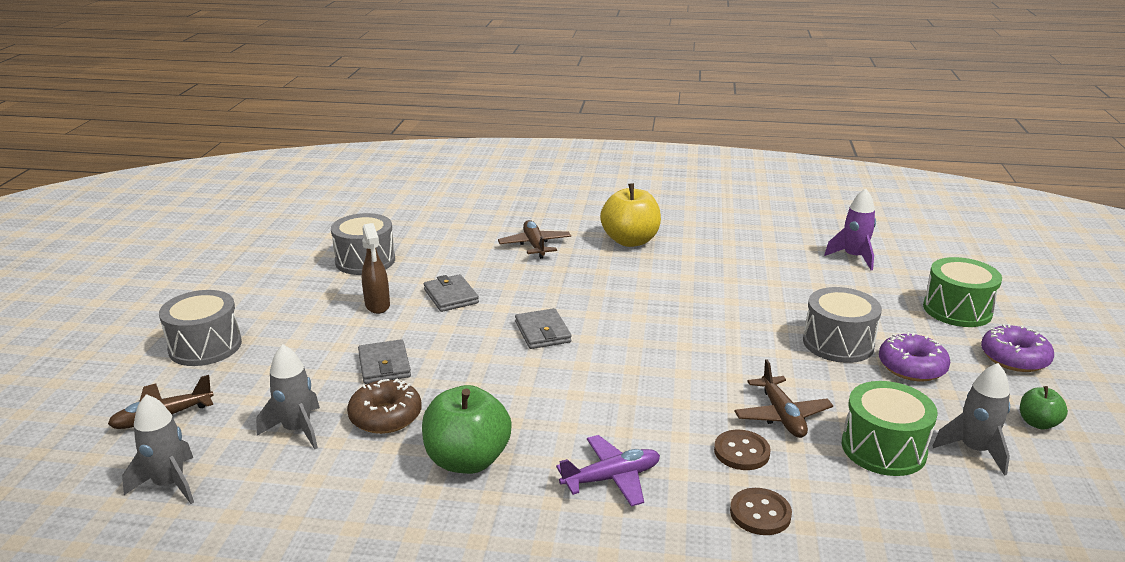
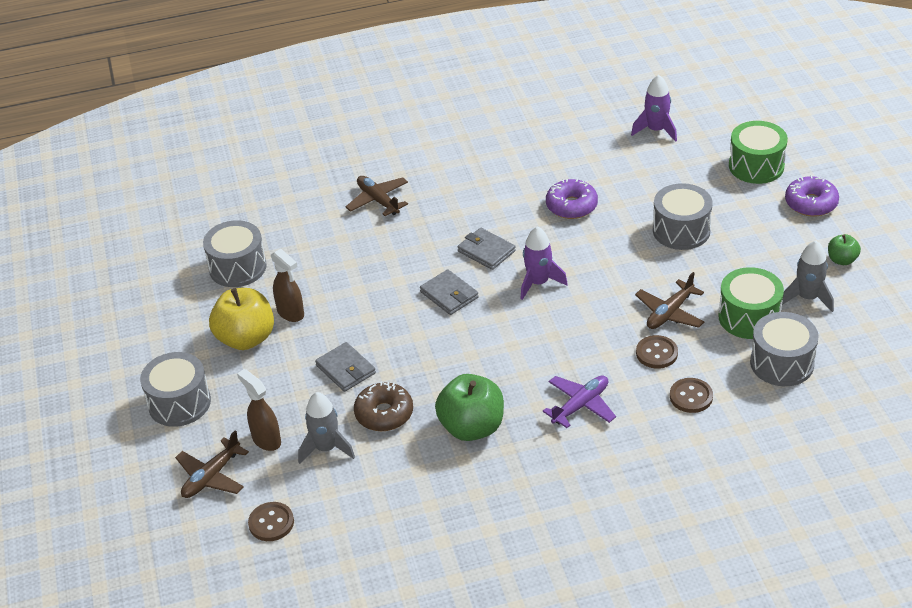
camera: 20 degrees left, 15 degrees up
(169, 484) = (271, 523): grey rocket -> brown button
(248, 402) = (266, 440): none -> brown spray bottle
(451, 296) = (346, 282): grey wallet -> grey wallet (486, 251)
(630, 241) = (459, 169): yellow apple -> yellow apple (246, 338)
(645, 347) = (538, 283): none -> purple rocket
(781, 415) = (670, 313): brown plane -> brown plane turned 75 degrees clockwise
(907, 513) = (782, 363): none -> grey drum
(912, 367) = (742, 236): purple donut -> purple donut (571, 206)

